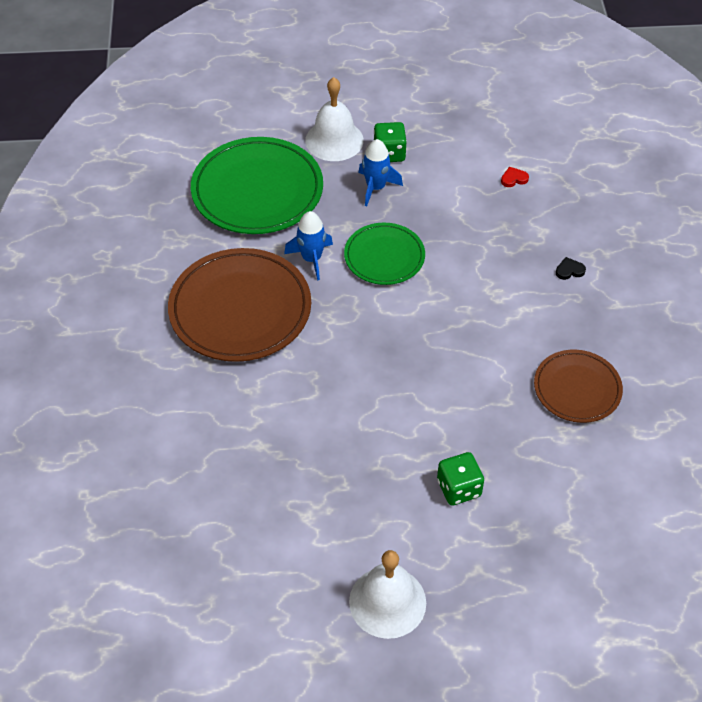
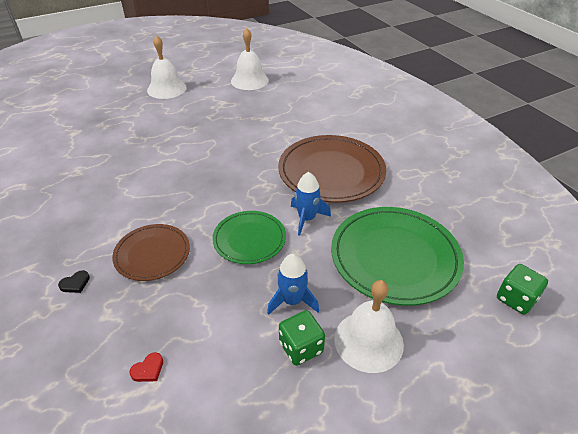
camera: 155 degrees right, 10 degrees down
(228, 566) = (249, 80): none -> white bell
(458, 488) = (142, 131): green dice -> green dice (516, 299)
(577, 389) = (67, 197): brown plate -> brown plate (152, 254)

